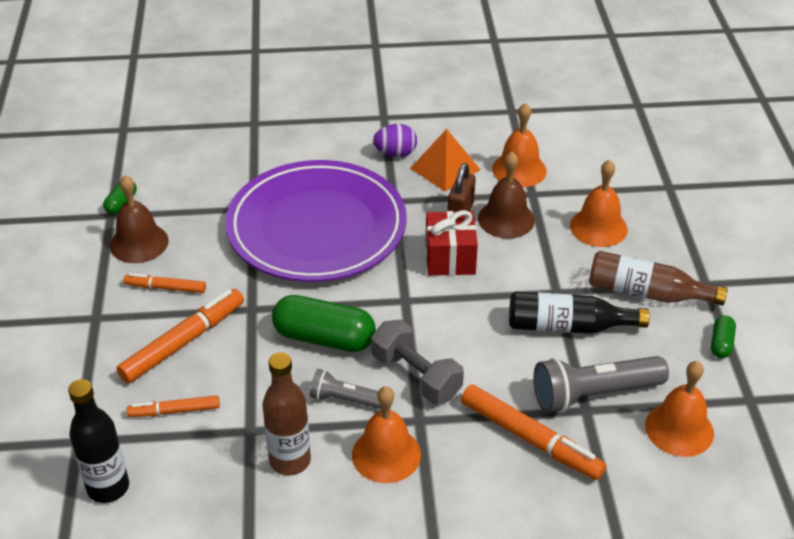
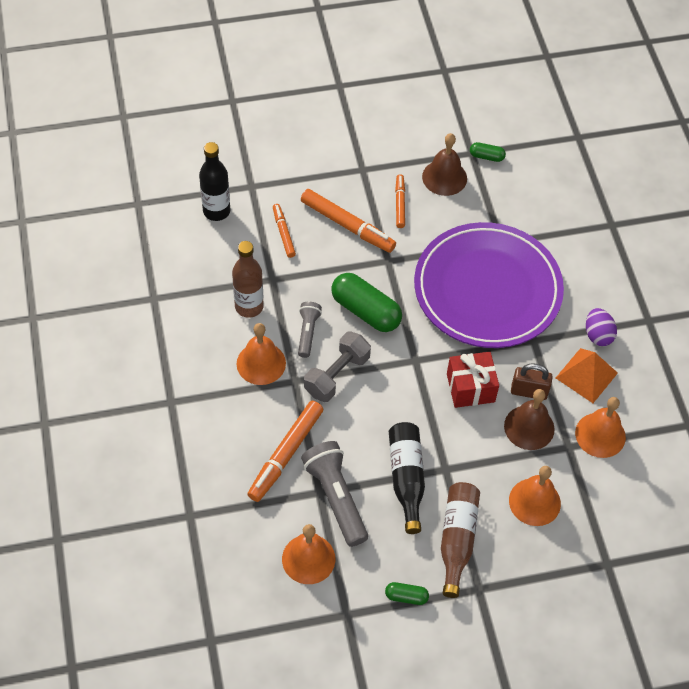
camera: 80 degrees right, 15 degrees up
(324, 338) = (365, 311): green capsule -> green capsule turned 60 degrees counterclockwise

